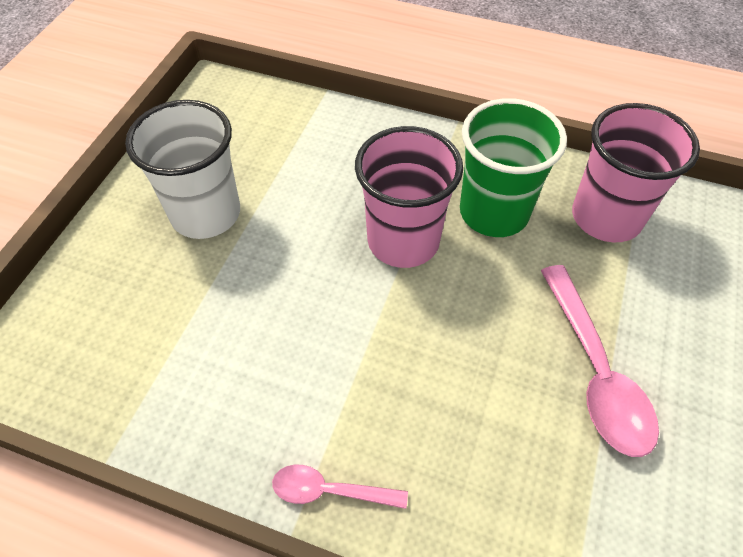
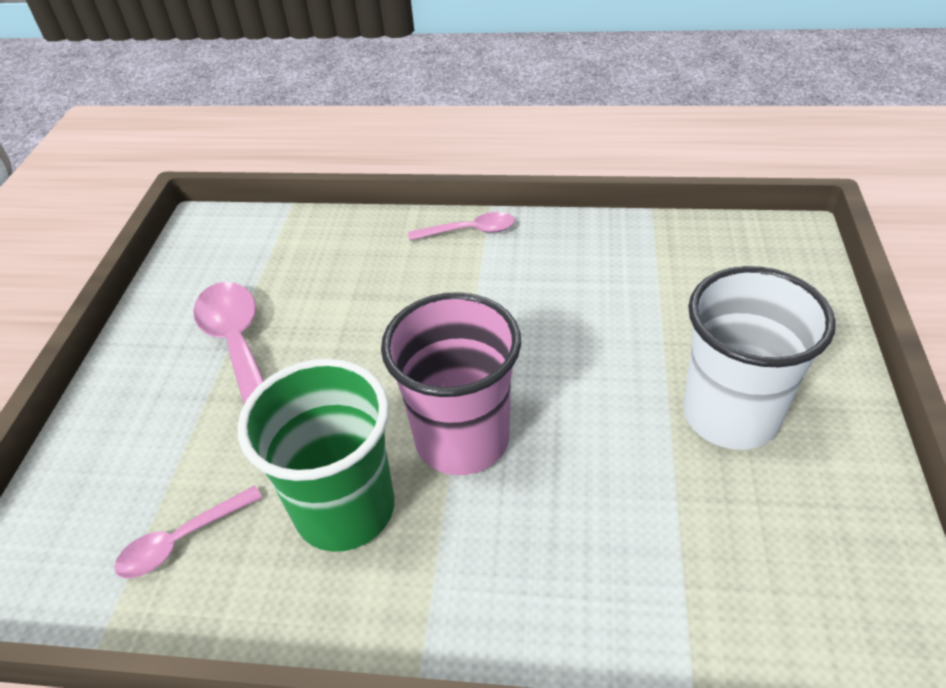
camera: 170 degrees right, 10 degrees down
(606, 217) = (182, 540): pink cup -> pink spoon

